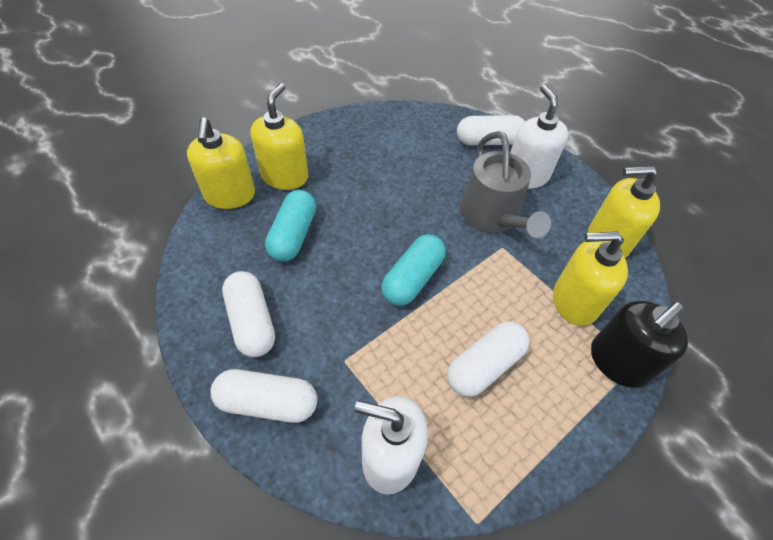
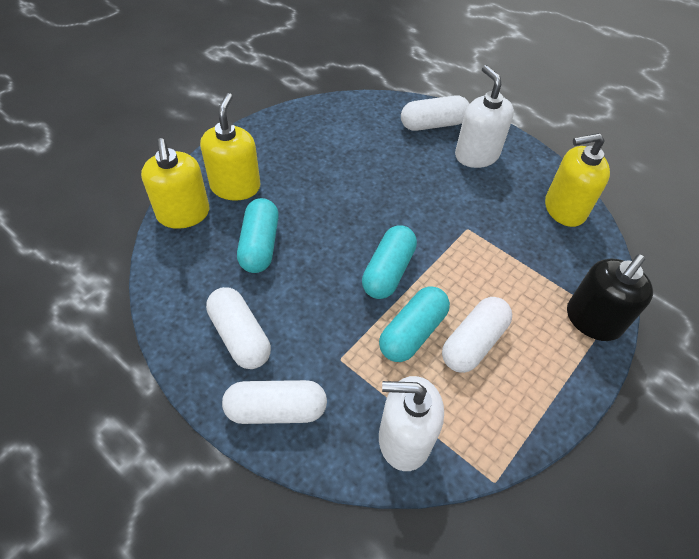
camera: 10 degrees left, 0 degrees up
(423, 345) = (412, 332): none -> turquoise capsule
(493, 216) = (452, 199): grey watering can -> none
(573, 302) = (544, 271): yellow soap dispenser -> none

